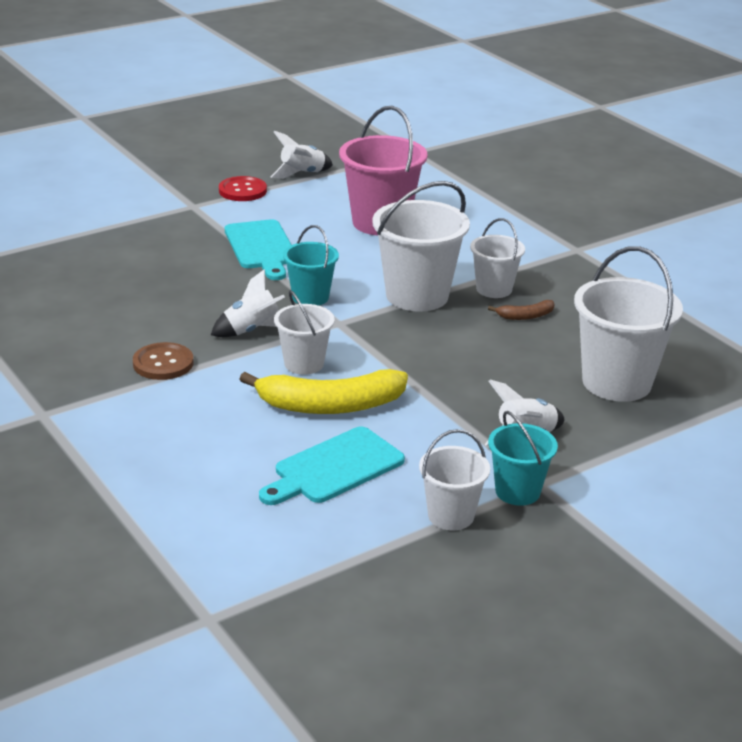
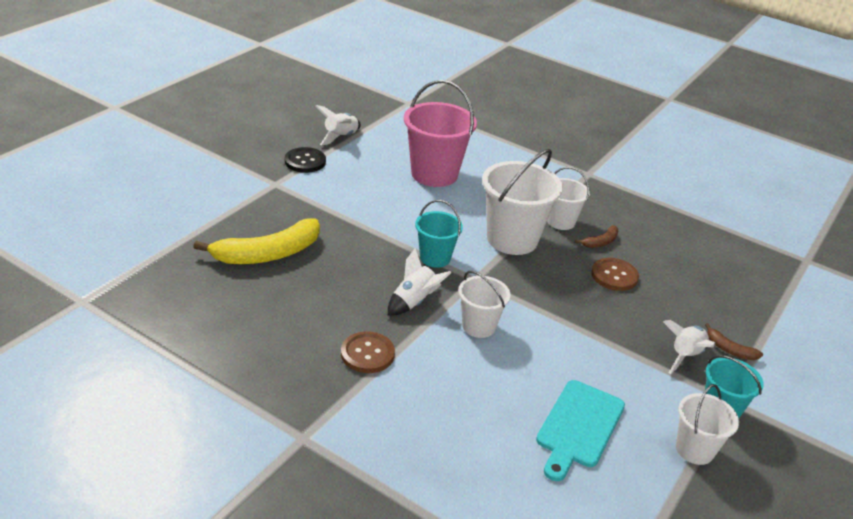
camera: 25 degrees left, 5 degrees up
(242, 191) = (305, 161): red button -> black button
(261, 247) = (361, 216): turquoise cutting board -> none
(330, 405) = (529, 363): yellow banana -> yellow banana (268, 254)
(511, 349) = (614, 276): none -> brown button
(589, 442) = (729, 349): none -> brown banana
(616, 382) = (705, 289): white bucket -> none

